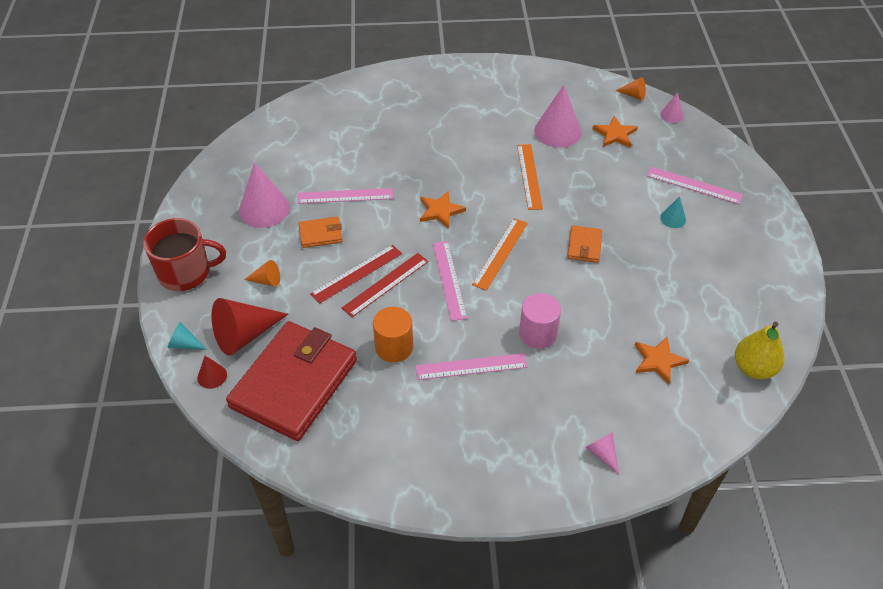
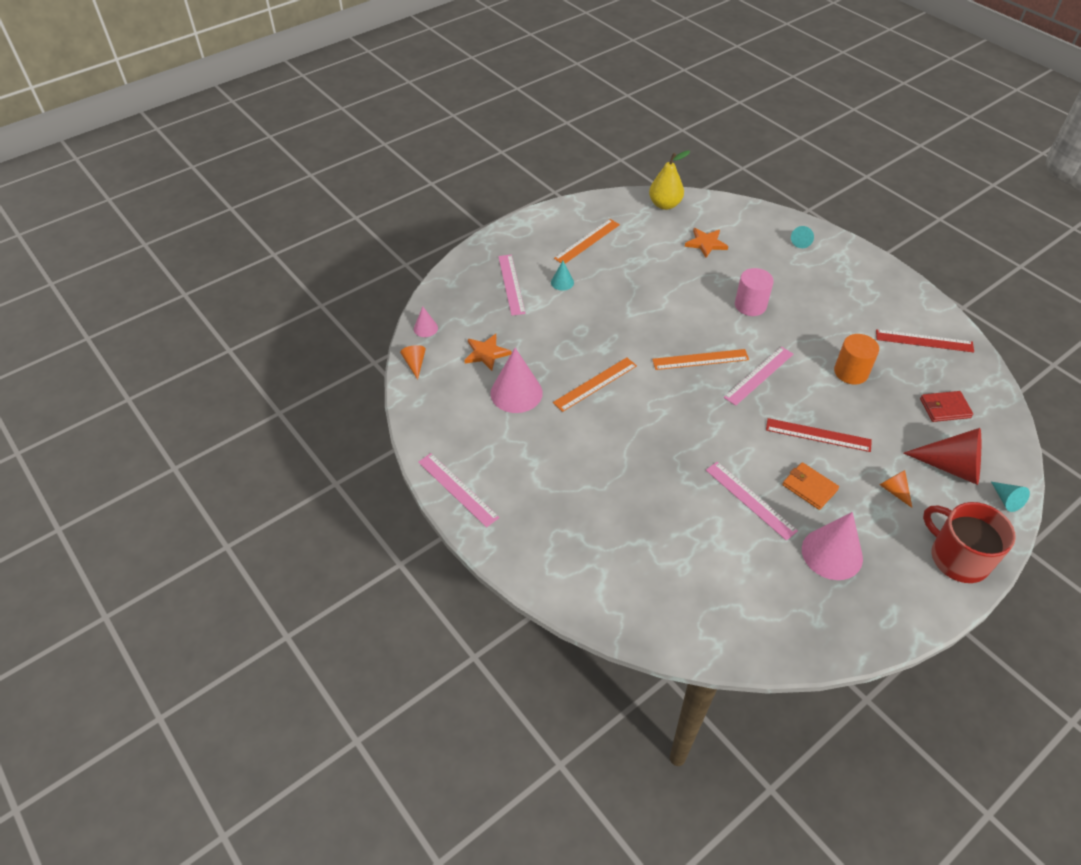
camera: 125 degrees left, 0 degrees up
(212, 376) = (1002, 461): red cone -> none
(294, 383) = (945, 408): red wallet -> red wallet, size x0.42
(385, 284) = (806, 410): red ruler -> red ruler (924, 341)
(440, 211) = (696, 420): orange star -> none
(471, 366) = (815, 324): pink ruler -> pink ruler (457, 489)
(584, 246) = (642, 317): orange wallet -> none
(602, 453) = (801, 241): pink cone -> turquoise cone
(726, 267) = (587, 241): none -> orange ruler

